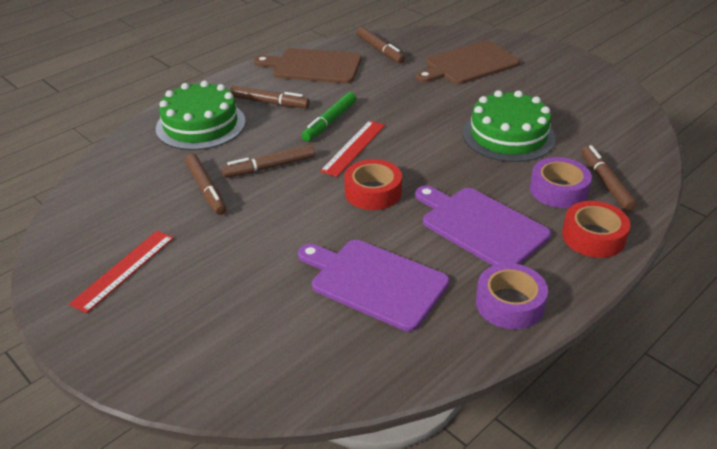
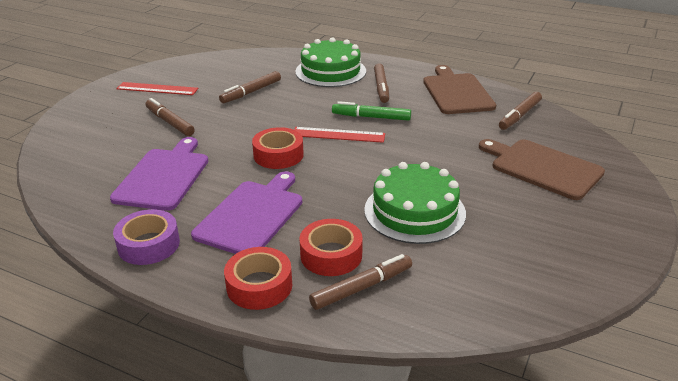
camera: 70 degrees right, 5 degrees down
(269, 167) = (290, 107): brown marker -> brown marker (170, 122)
(558, 190) = (331, 255): purple tape -> red tape

